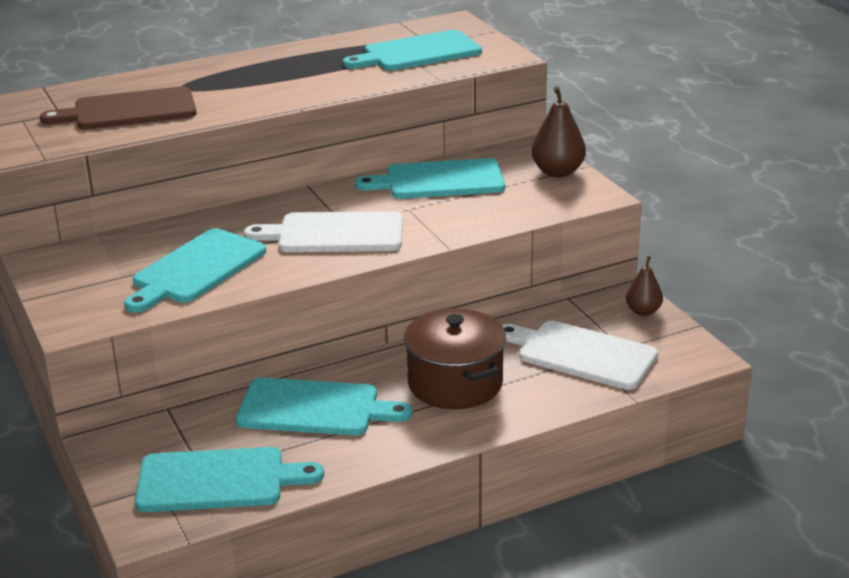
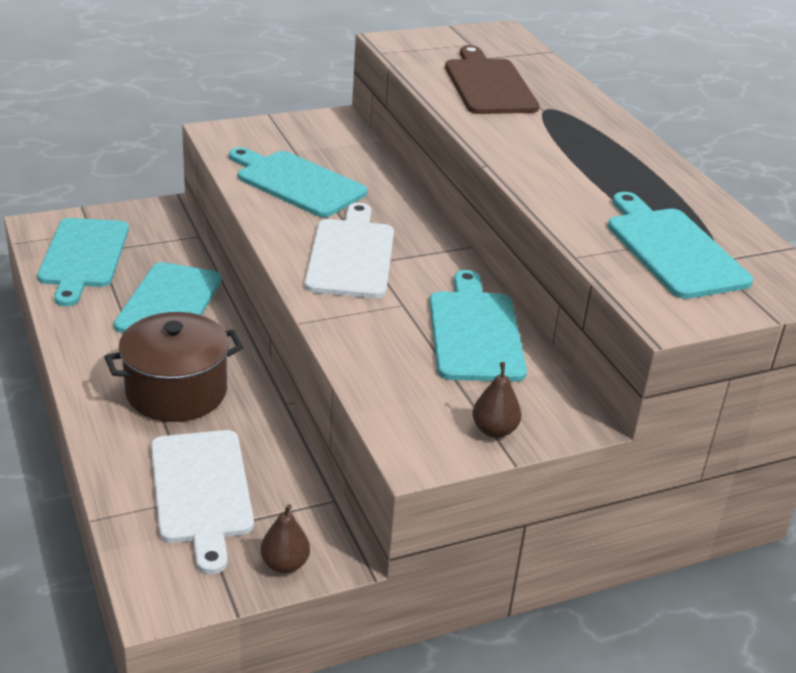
camera: 90 degrees right, 5 degrees up
(557, 172) = (494, 430): brown pear -> brown pear, size x0.64
(581, 354) = (201, 491): white cutting board -> white cutting board turned 135 degrees clockwise

